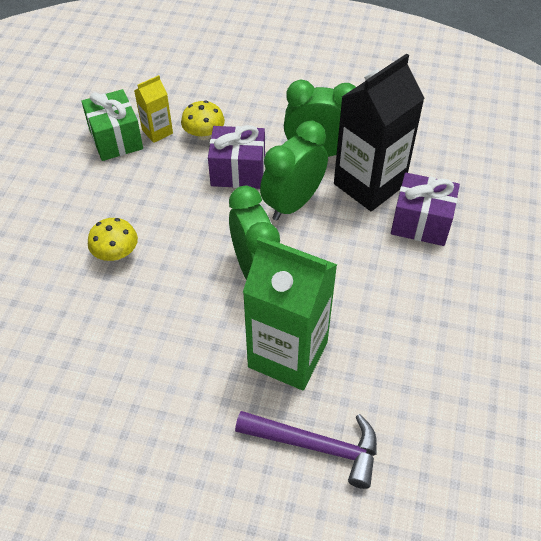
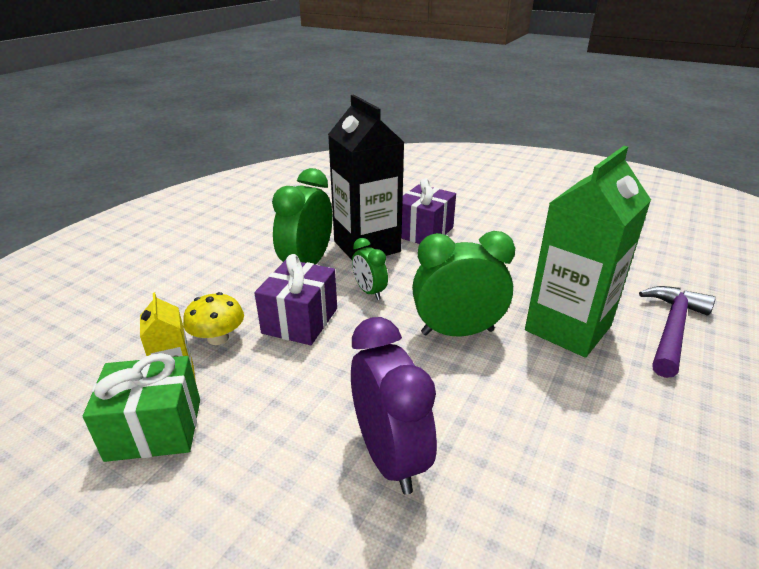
camera: 75 degrees left, 20 degrees down
(116, 253) = (389, 456): yellow mushroom -> purple clock
(293, 203) = (369, 292): green clock -> green clock, size x0.54

